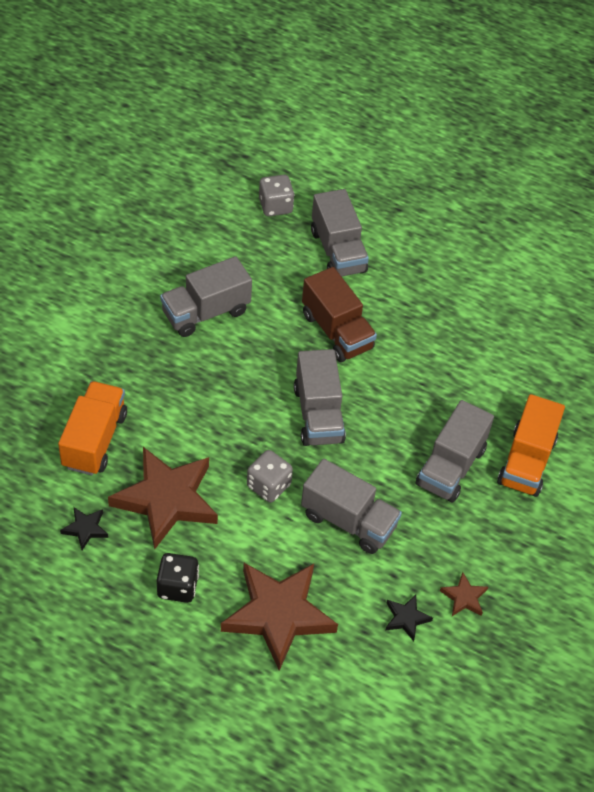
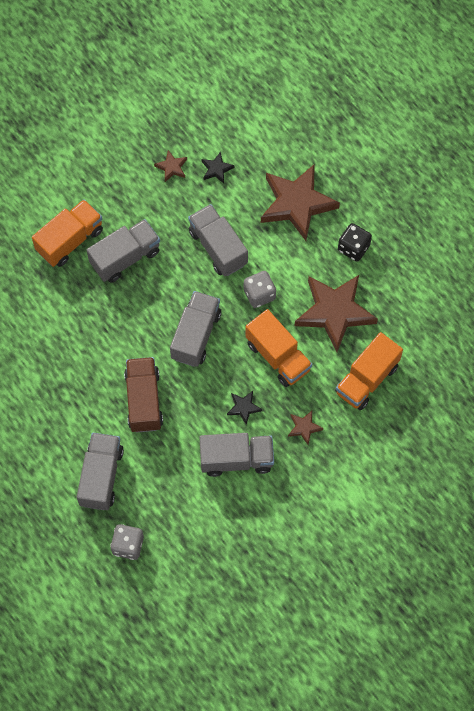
camera: 150 degrees left, 15 degrees up
(85, 529) = (399, 313): black star -> black star (244, 407)
(146, 366) = (304, 427): none -> brown star
(211, 427) = (278, 356): none -> orange truck

